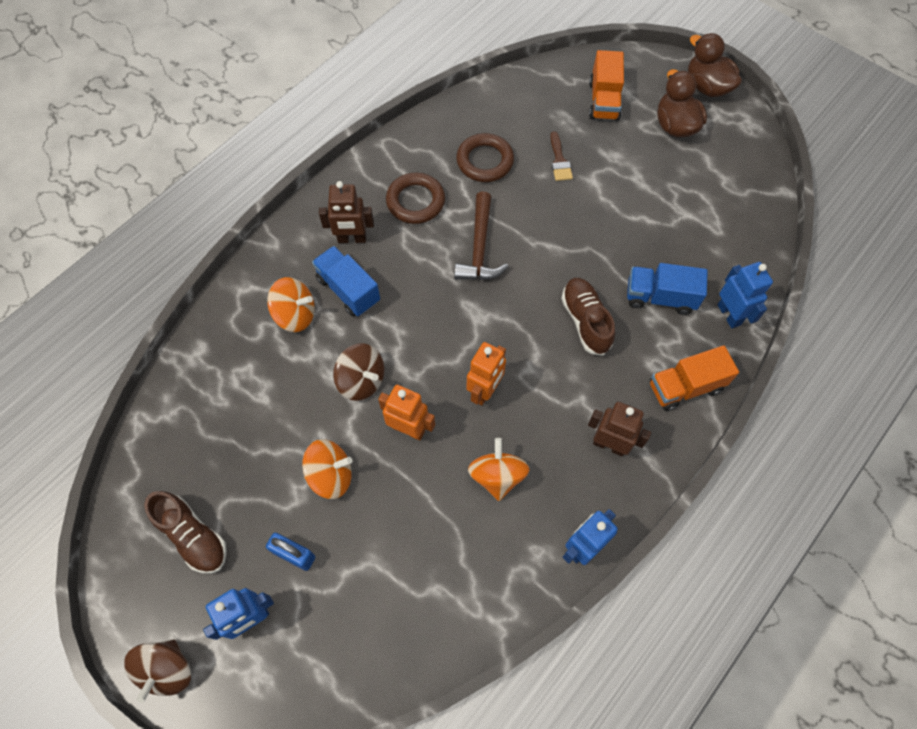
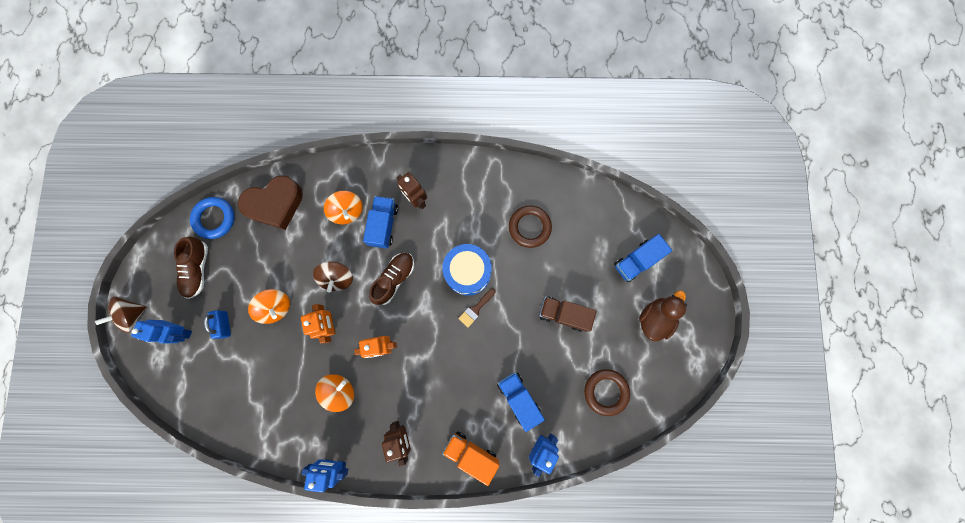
camera: 50 degrees right, 15 degrees up
(152, 467) = (214, 219): none -> blue ring
(208, 384) = (275, 204): none -> brown heart
(415, 201) = (469, 212): brown ring -> brown ring (605, 392)
(479, 248) = (468, 272): brown hammer -> blue drum
(559, 161) = (567, 269): brown brush -> brown brush (476, 309)
(585, 321) = (468, 367): brown shoe -> brown shoe (394, 279)
(604, 101) = (636, 261): orange truck -> blue truck
(604, 196) = (563, 314): none -> brown truck
(707, 87) = (705, 316): brown duck -> none

